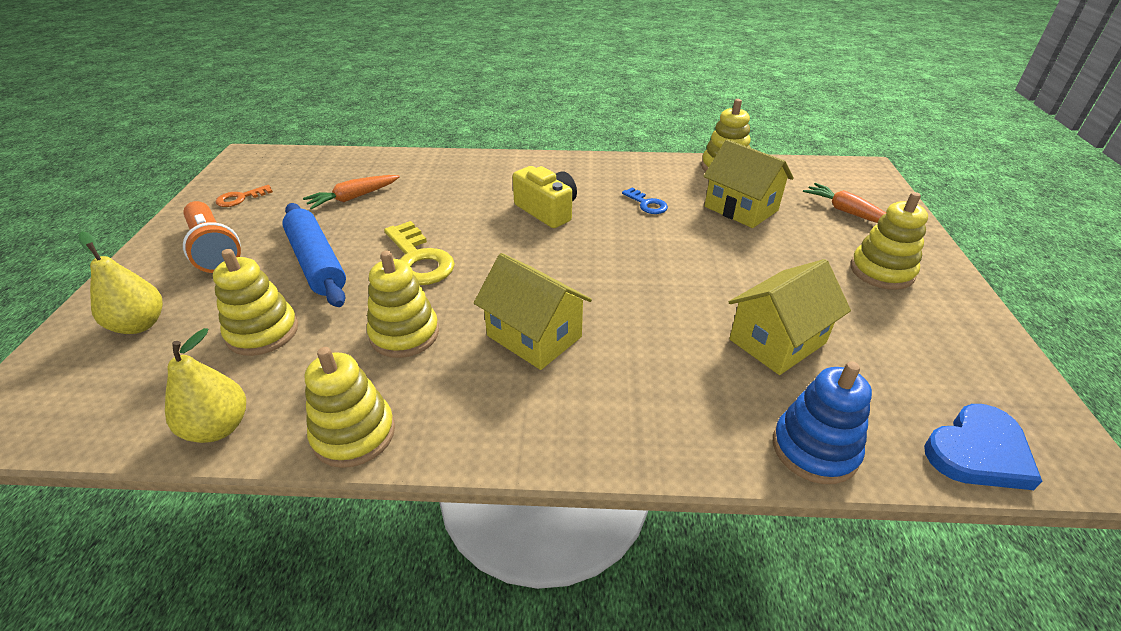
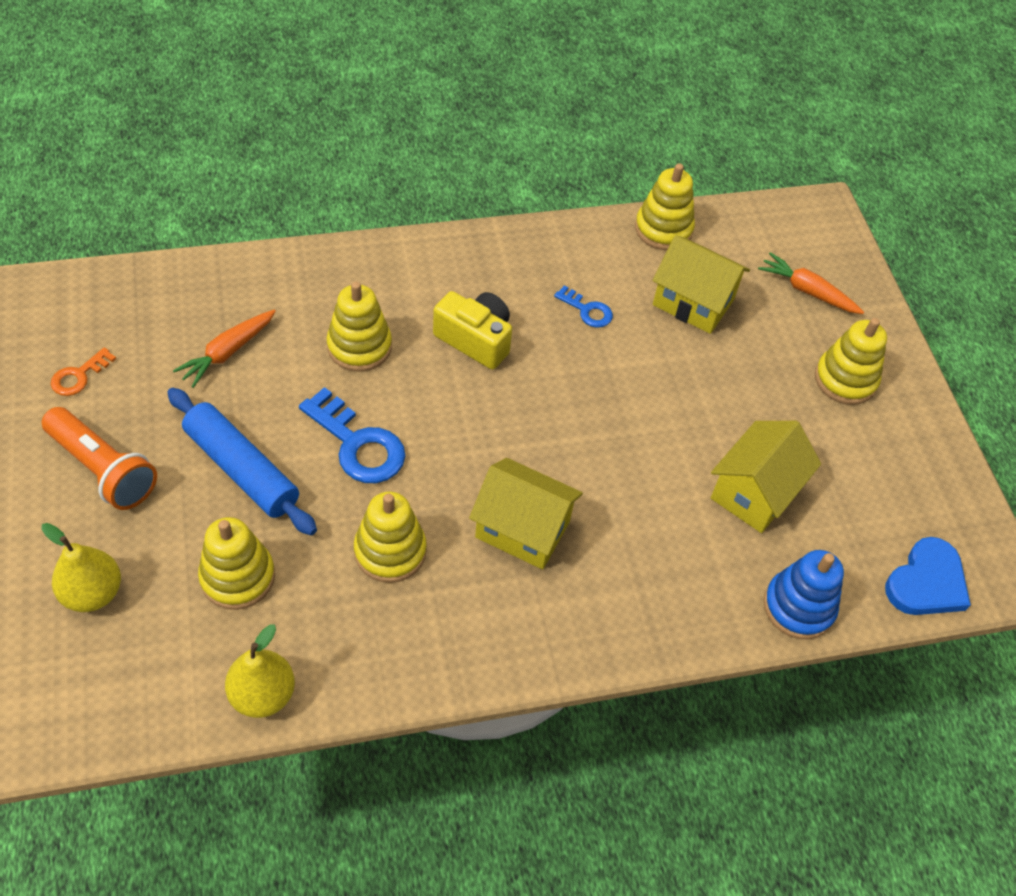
camera: 20 degrees left, 15 degrees up
(354, 434) = (396, 674): yellow stacking toy -> yellow stacking toy (359, 346)
(419, 260) = (358, 444): yellow key -> blue key

